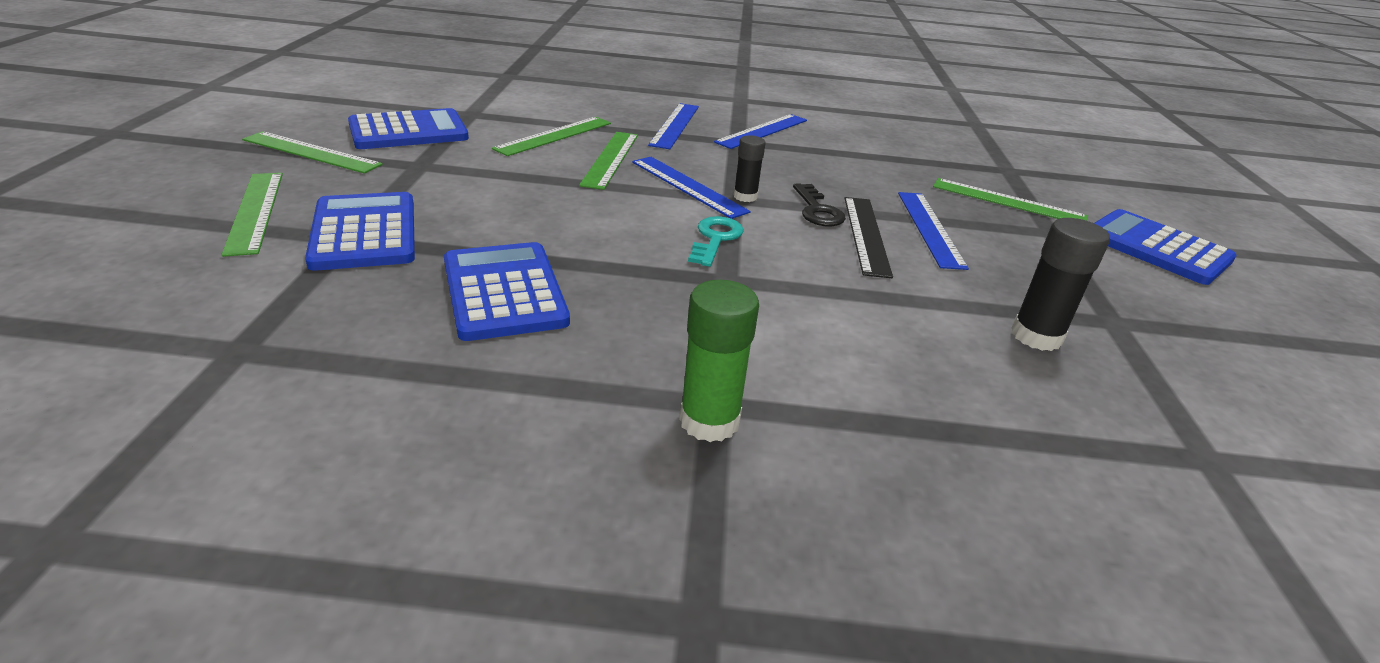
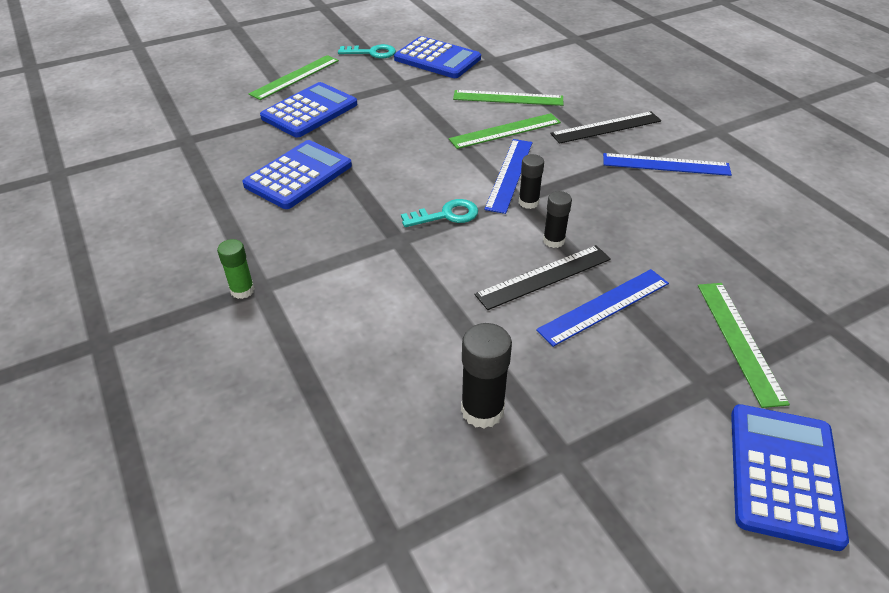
camera: 60 degrees right, 10 degrees up
(311, 152) = (372, 53): green ruler -> turquoise key
(675, 125) = (606, 127): blue ruler -> black ruler
(709, 421) = (242, 290): green glue stick -> green glue stick, size x0.64
(817, 210) = (553, 240): black key -> black glue stick

